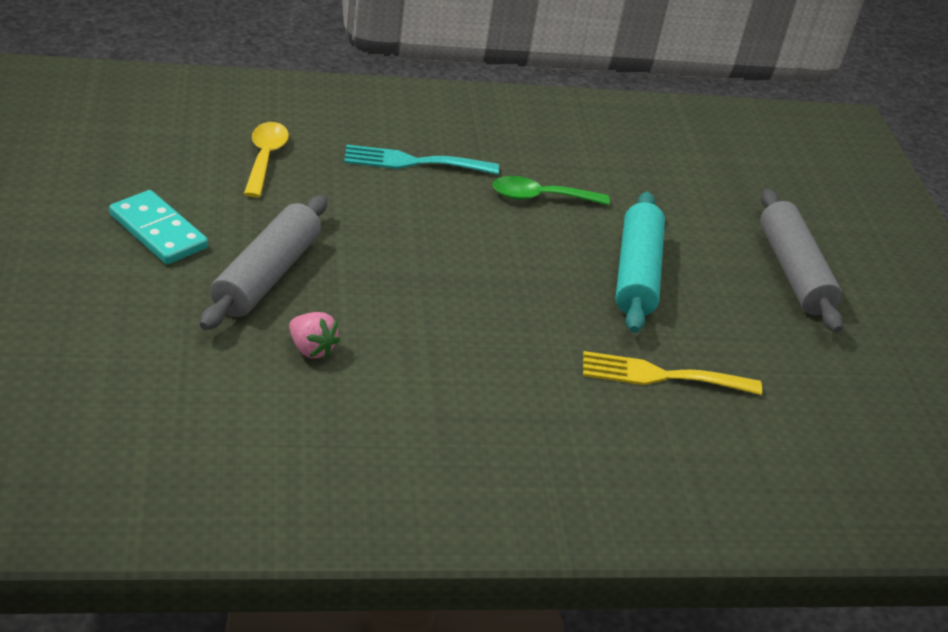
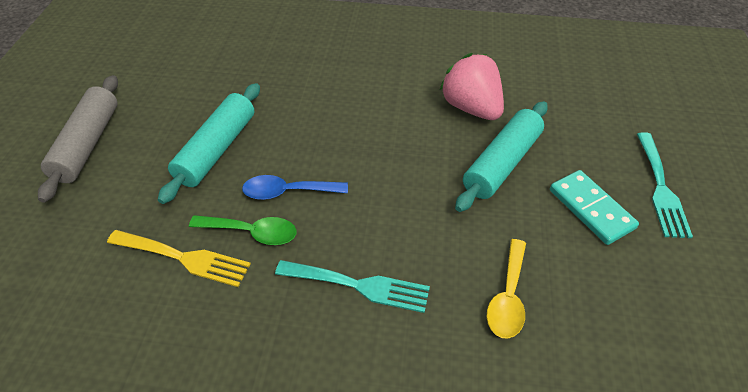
camera: 160 degrees left, 10 degrees up
(57, 256) = (661, 189): none -> turquoise fork
(266, 275) = (502, 163): grey rolling pin -> turquoise rolling pin
(311, 349) = (471, 108): pink strawberry -> pink strawberry, size x1.91
(523, 234) = (288, 192): none -> blue spoon
(661, 376) = (251, 78): yellow fork -> yellow fork (184, 258)

